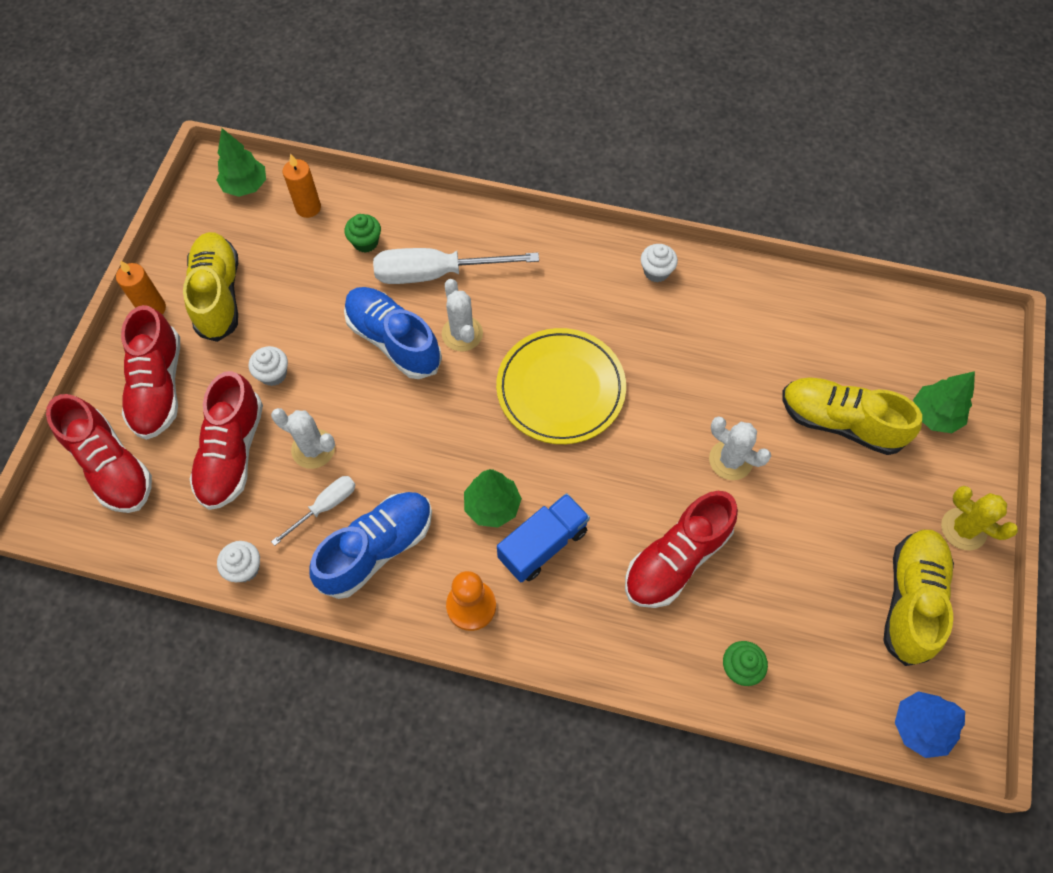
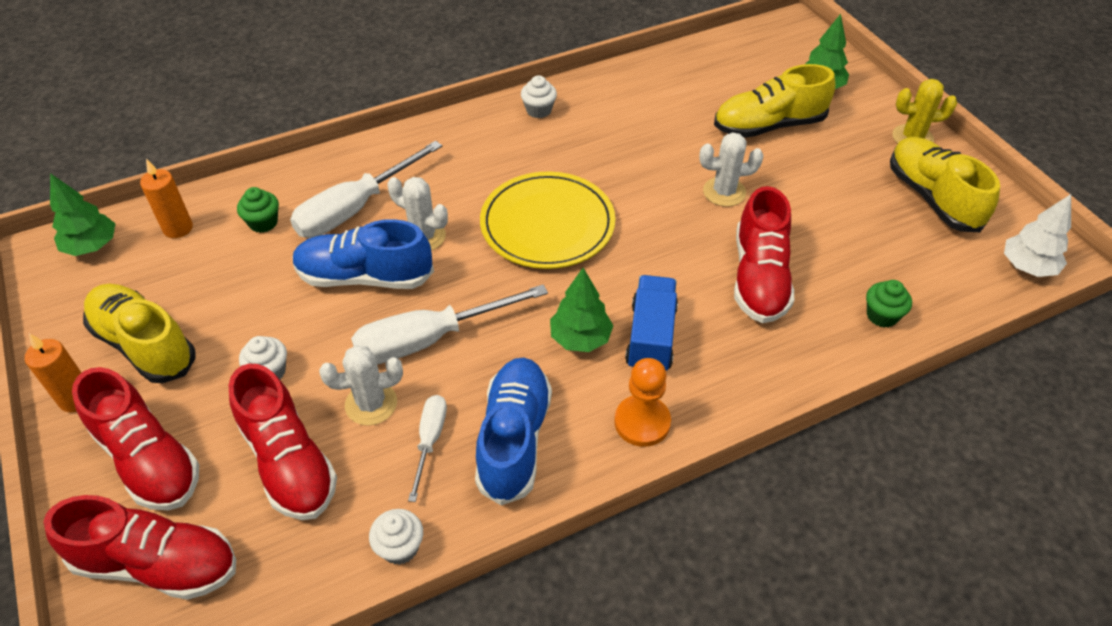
camera: 40 degrees left, 15 degrees down
(391, 426) = (429, 339): none -> white screwdriver
(920, 727) = (1027, 267): blue tree -> white tree

